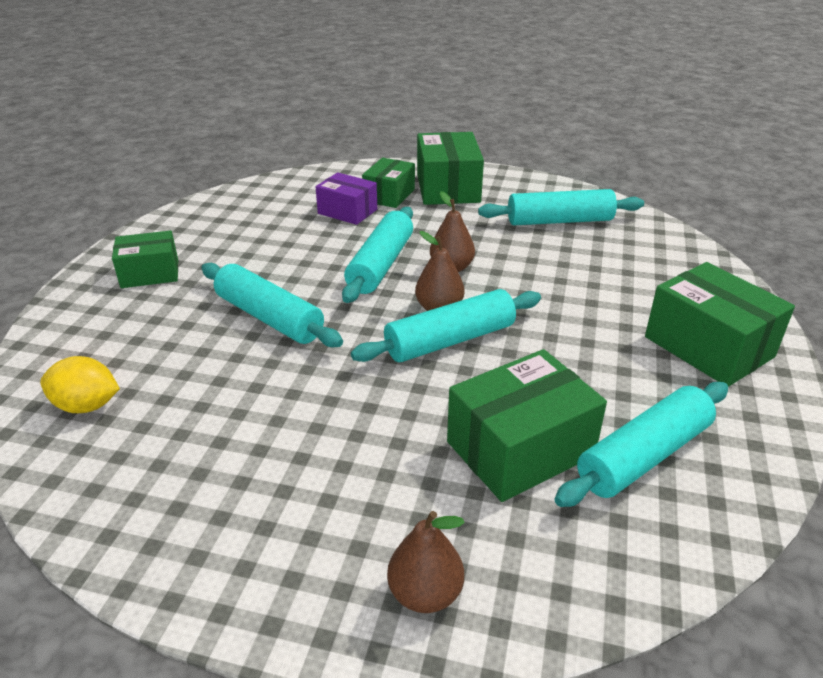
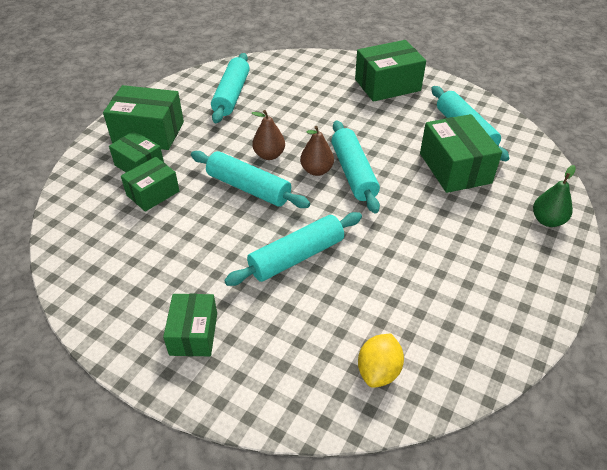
camera: 75 degrees left, 10 degrees up
(347, 211) = (153, 193): purple box -> green box
(425, 594) = (547, 220): brown pear -> green pear

